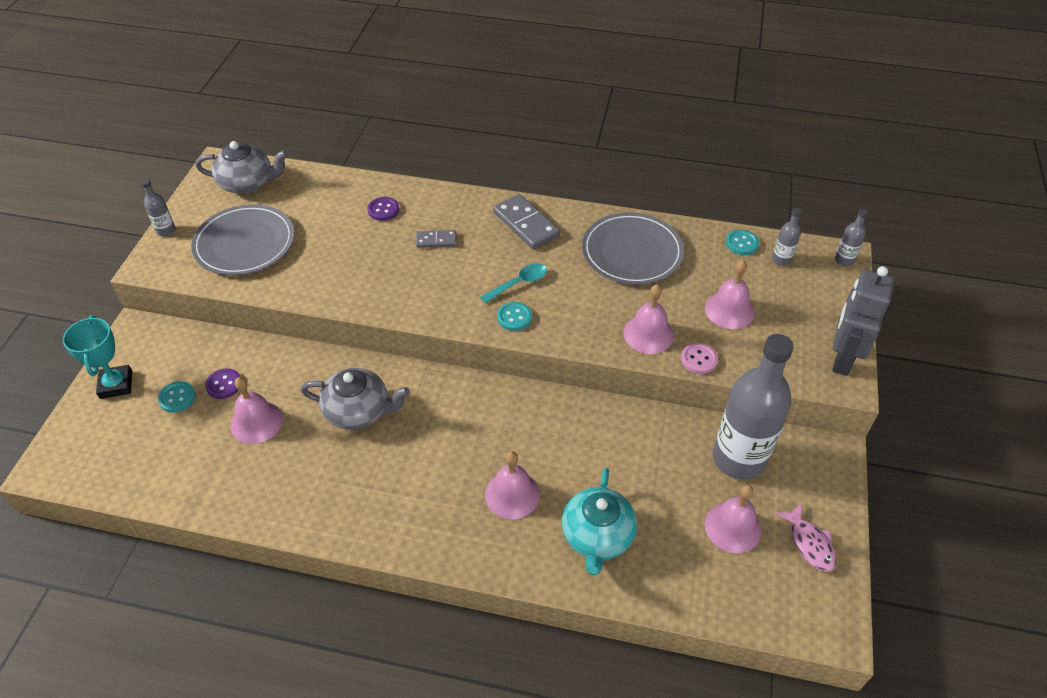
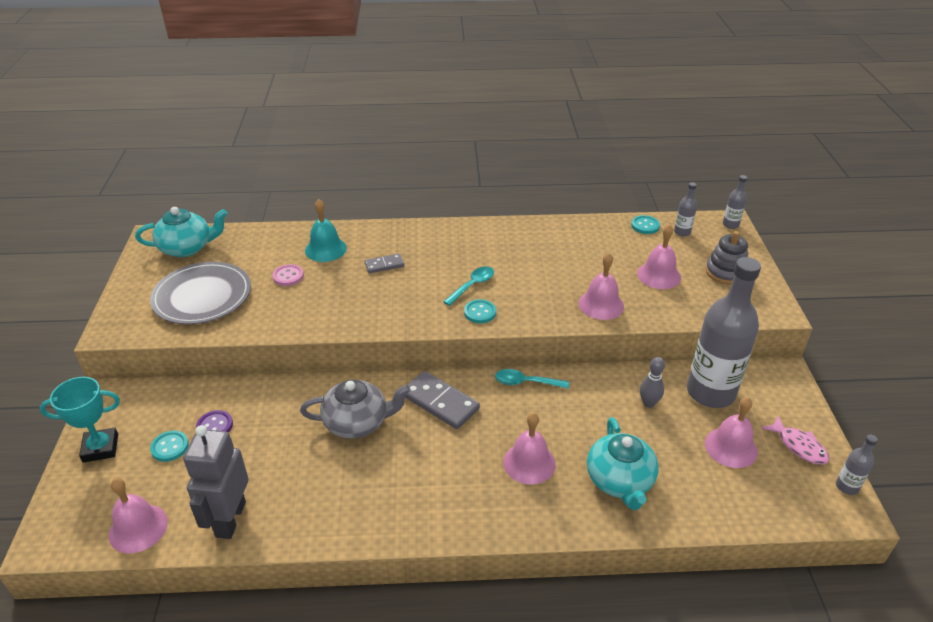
camera: 15 degrees left, 10 degrees down
(116, 385) = (100, 448): turquoise trophy -> turquoise trophy turned 75 degrees counterclockwise
(166, 231) = (118, 299): grey bottle -> grey bottle (847, 486)
(247, 183) = (187, 248): grey teapot -> turquoise teapot
(256, 422) = (260, 452): pink bell -> pink bell (138, 528)
(383, 210) = (325, 249): purple button -> turquoise bell
(526, 224) = (459, 240): grey domino -> grey domino (440, 402)
(544, 403) = (526, 382): none -> turquoise spoon
(632, 252) = (558, 246): grey plate -> none
(665, 456) = (648, 403): none -> grey bowling pin
(698, 359) = (651, 316): pink button -> pink button (288, 276)
(808, 321) = (725, 272): none -> grey stacking toy
(842, 358) = (765, 294): grey robot -> grey robot (230, 519)

